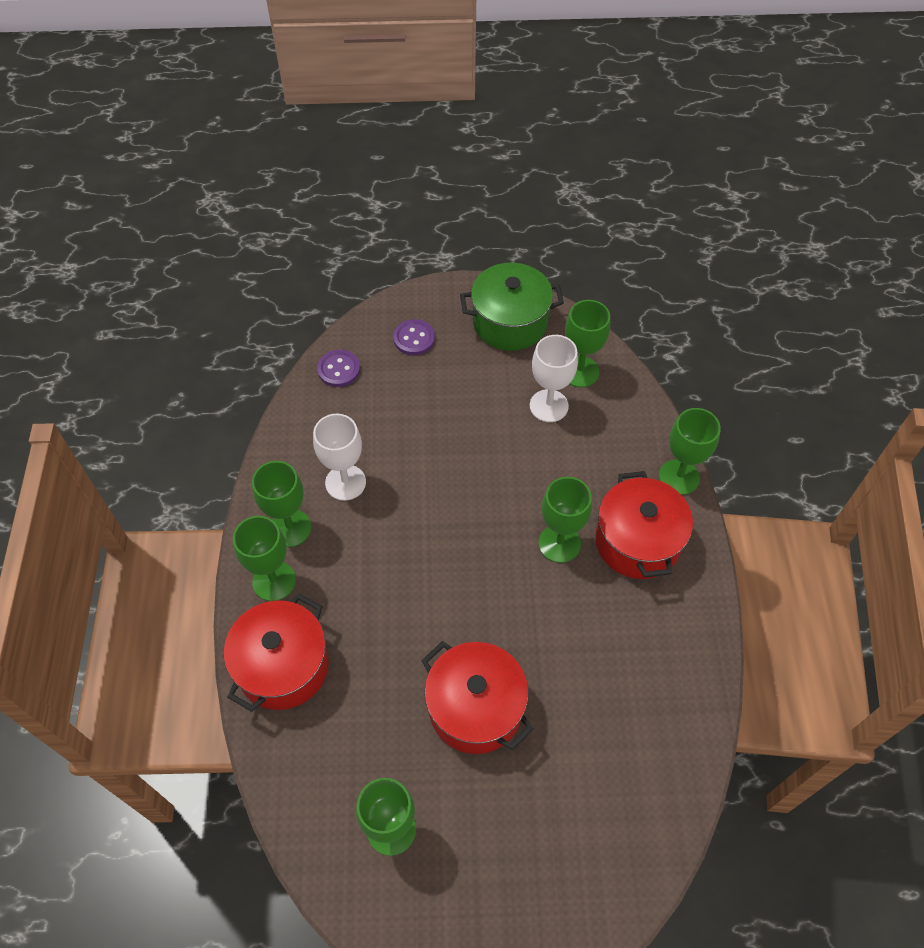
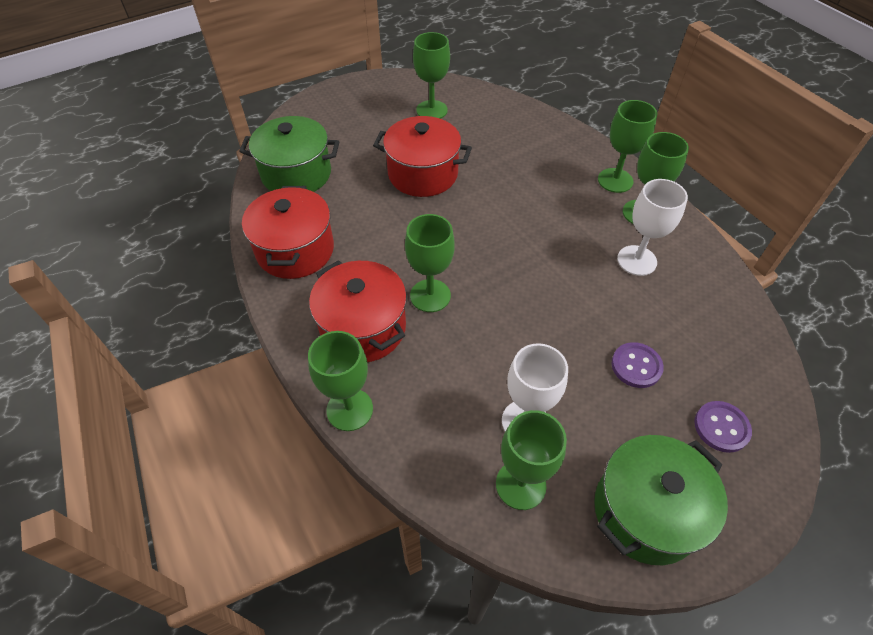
camera: 150 degrees right, 5 degrees down
(283, 666) = (560, 145): red pot -> red pot (295, 250)
(339, 369) = (749, 352): purple button -> purple button (636, 366)
(629, 795) = (296, 174): none -> green pot

